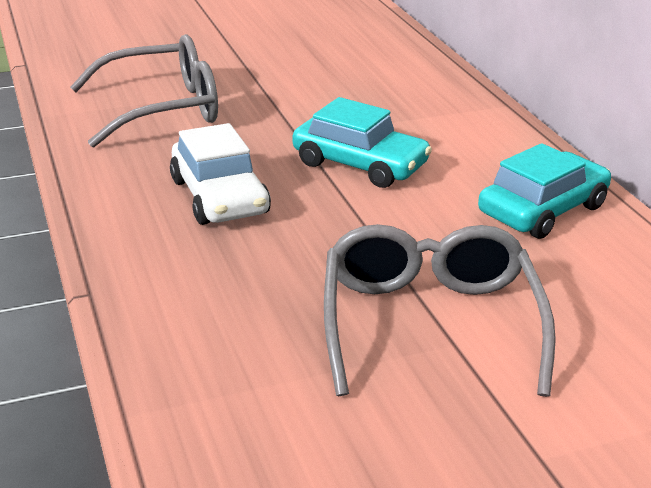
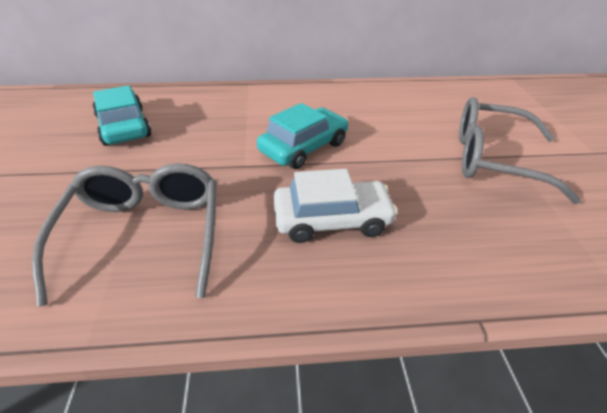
camera: 75 degrees left, 10 degrees up
(542, 210) = (376, 102): turquoise car -> turquoise car (123, 126)

